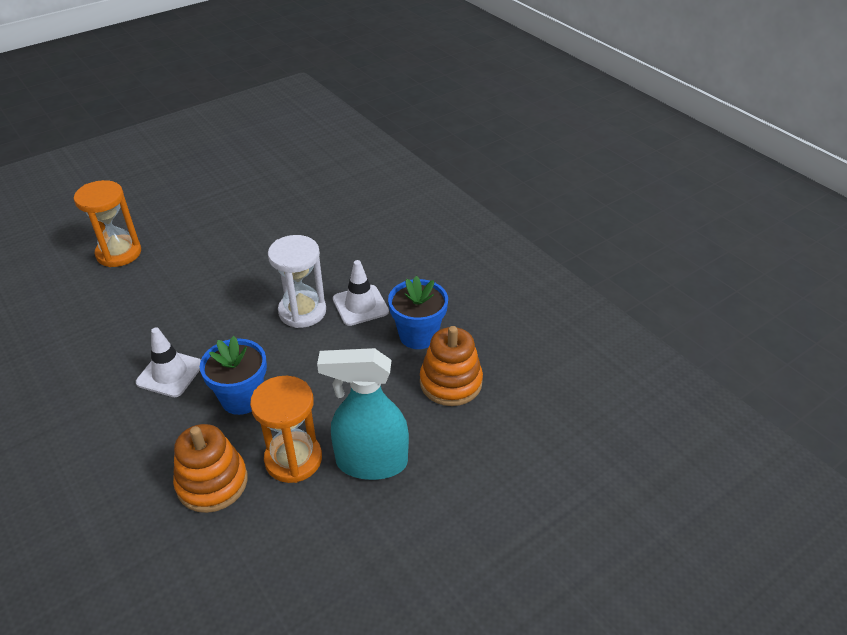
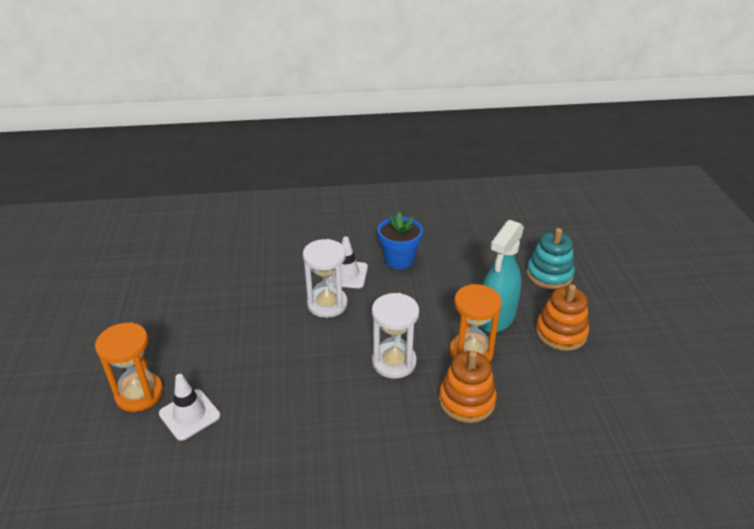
camera: 60 degrees left, 5 degrees down
(170, 373) = (334, 396): white traffic cone -> white traffic cone (189, 415)
(242, 398) = (394, 362): blue flower pot -> white hourglass
(450, 382) = (452, 262): orange stacking toy -> orange stacking toy (561, 333)
(501, 491) = (549, 274): none -> turquoise stacking toy

